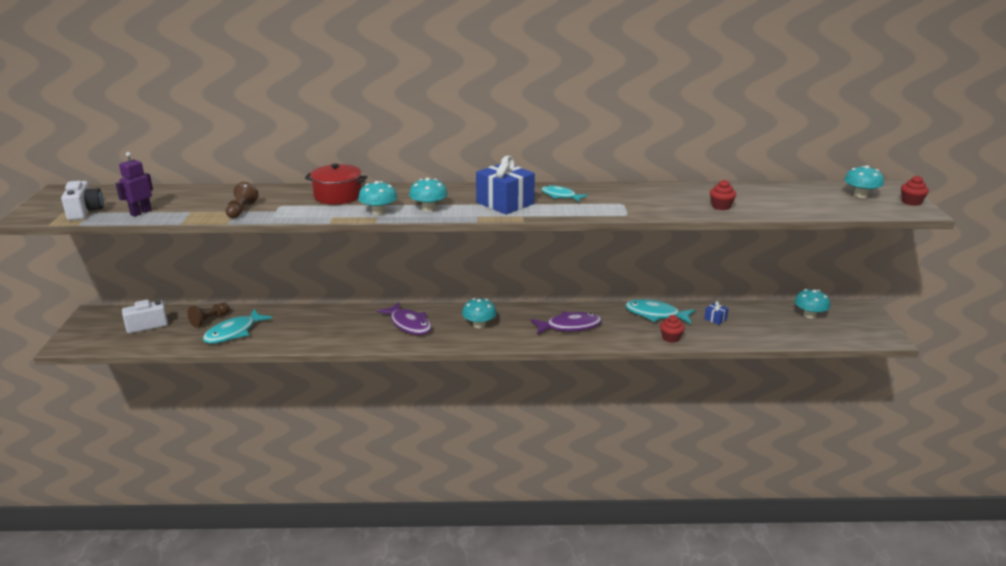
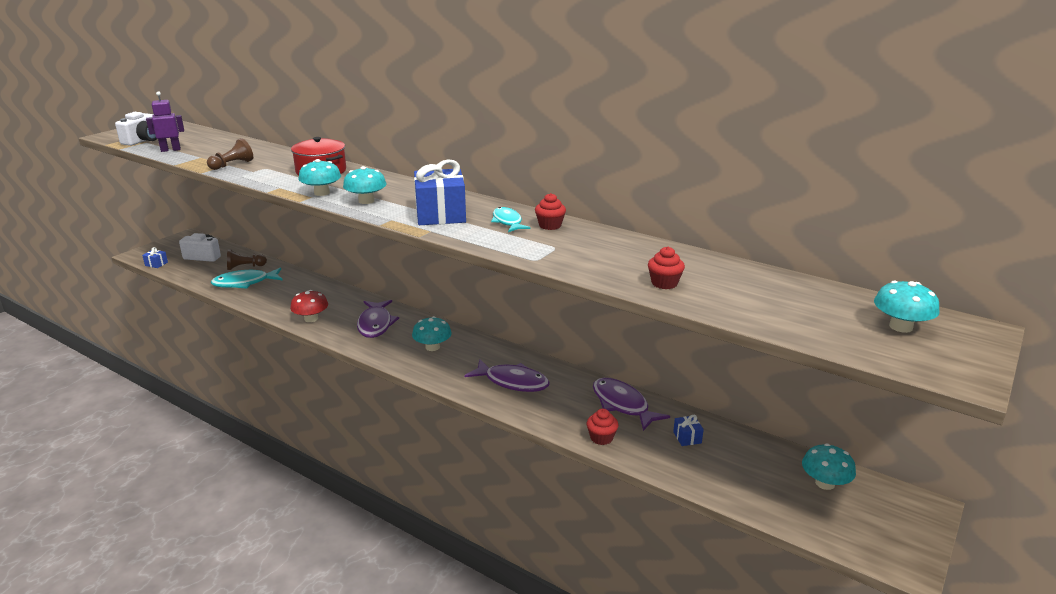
camera: 35 degrees right, 0 degrees up
(104, 347) = (156, 264): none -> blue gift
(347, 339) = (311, 319): none -> red mushroom
(655, 314) = (622, 405): turquoise fish -> purple fish
(911, 202) = (972, 361): red cupcake -> red cupcake (550, 225)

